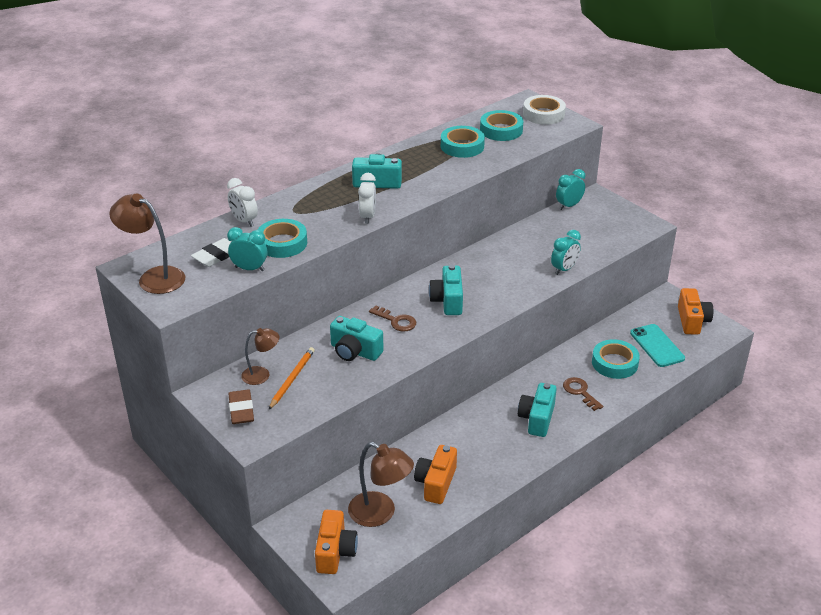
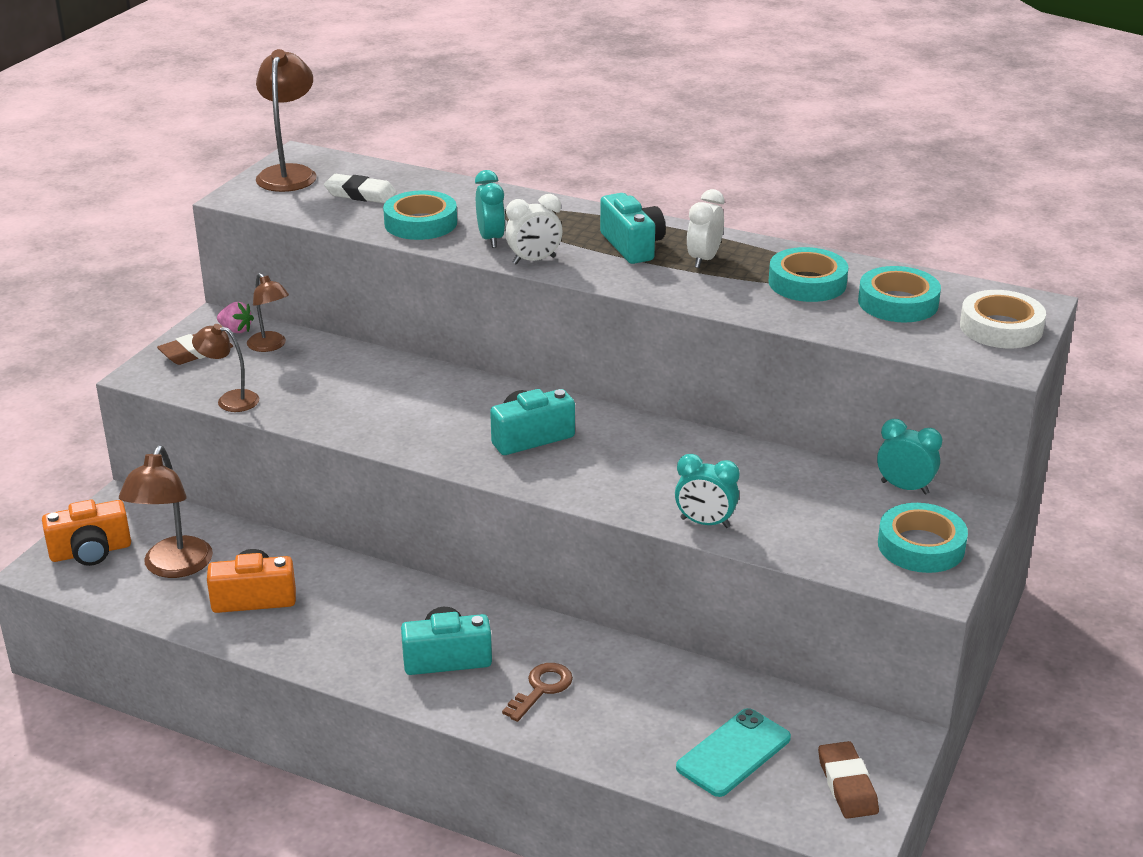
camera: 65 degrees right, 5 degrees down
(226, 385) = (236, 330): none -> pink strawberry
(244, 221) = (452, 189): white clock -> white clock (704, 259)
(249, 269) = (347, 219): turquoise clock -> turquoise clock (491, 239)
(292, 379) = (274, 368): orange pencil -> none
(318, 406) = (230, 400): none -> brown lamp
(355, 351) = (359, 395): turquoise camera -> none
(396, 321) = (449, 408): brown key -> none
(614, 363) = (645, 711): turquoise tape -> turquoise tape (921, 546)
(692, 321) = (847, 785): orange camera -> brown eraser

